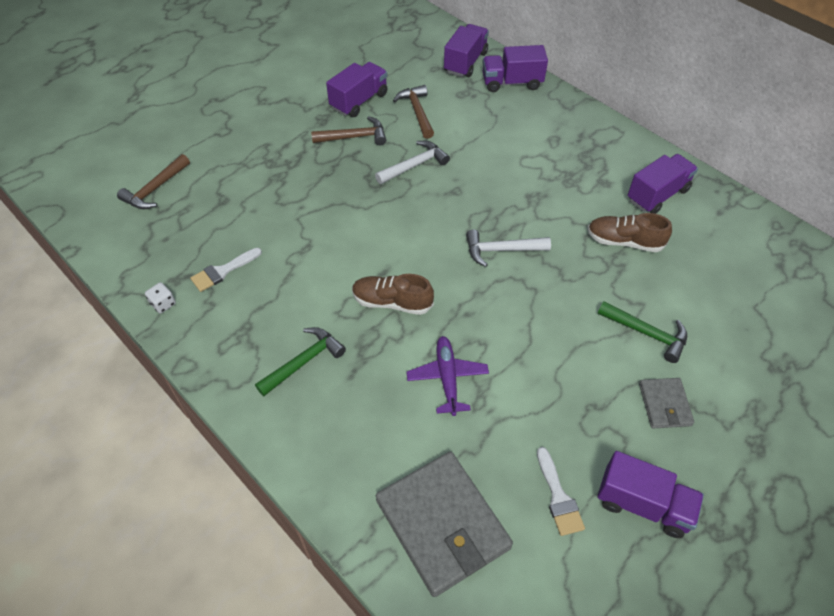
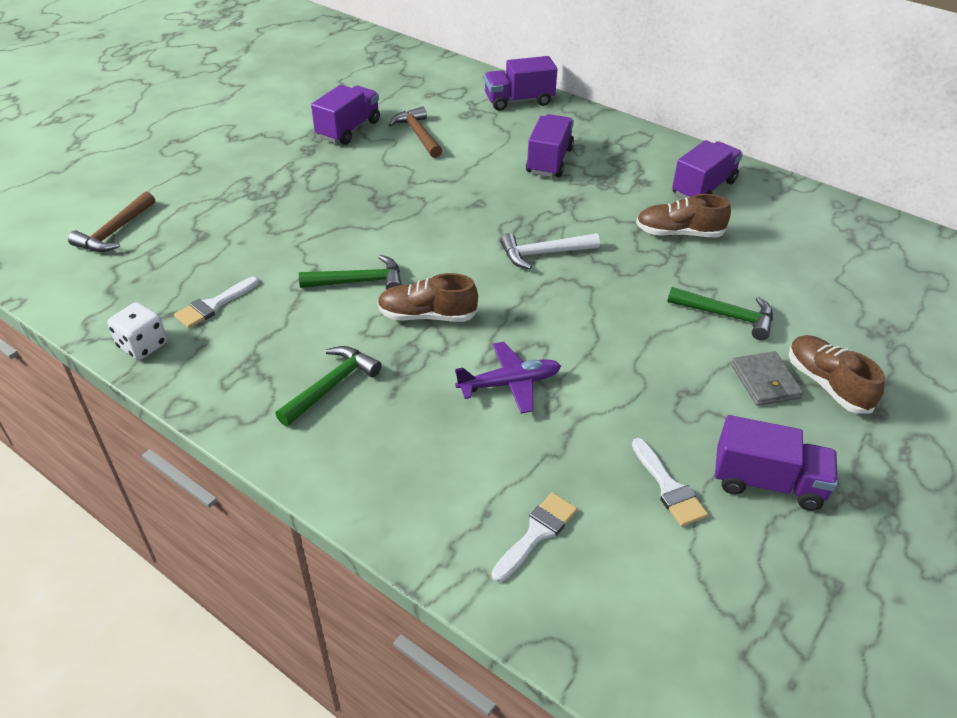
camera: 10 degrees left, 10 degrees down
(163, 304) = (143, 345): white dice -> white dice, size x1.51
(342, 261) = (358, 282): none -> green hammer
(354, 137) = (349, 163): brown hammer -> none
(414, 165) = (425, 183): white hammer -> none
(442, 524) = (537, 533): grey wallet -> white brush
(447, 378) = (509, 383): purple plane -> purple plane turned 90 degrees clockwise
(465, 62) = (463, 86): purple truck -> purple truck (549, 161)
(718, 414) = (827, 384): none -> brown shoe

